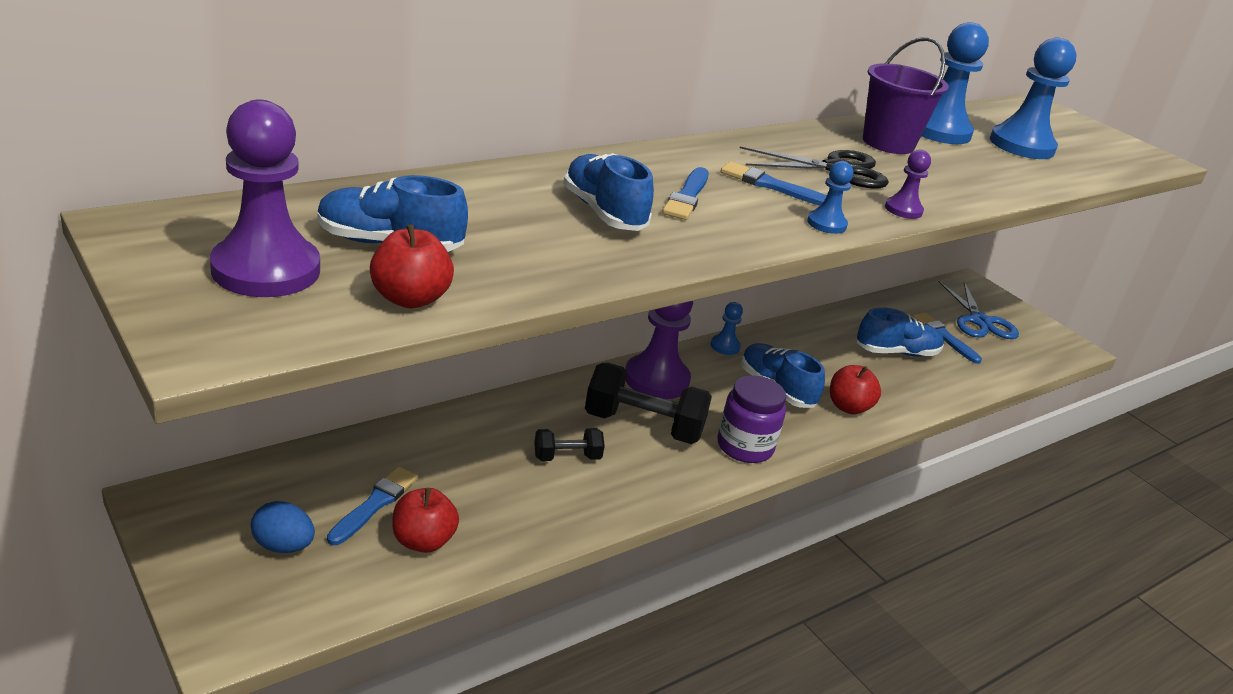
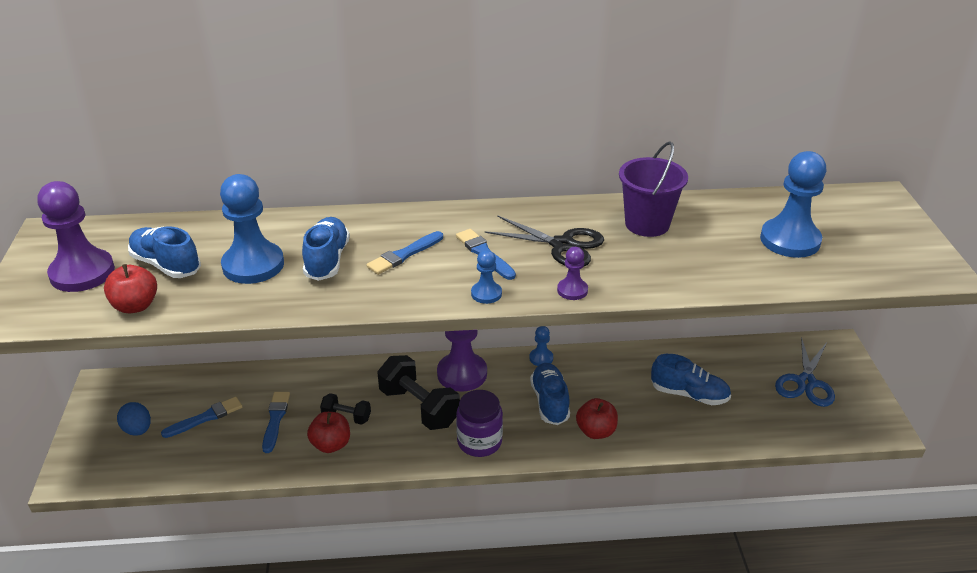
camera: 35 degrees right, 5 degrees up
(423, 541) = (212, 449): red apple -> red apple (331, 445)
(938, 131) = (718, 216): blue pawn -> blue pawn (253, 265)
(944, 337) = (752, 390): blue brush -> blue brush (275, 419)

